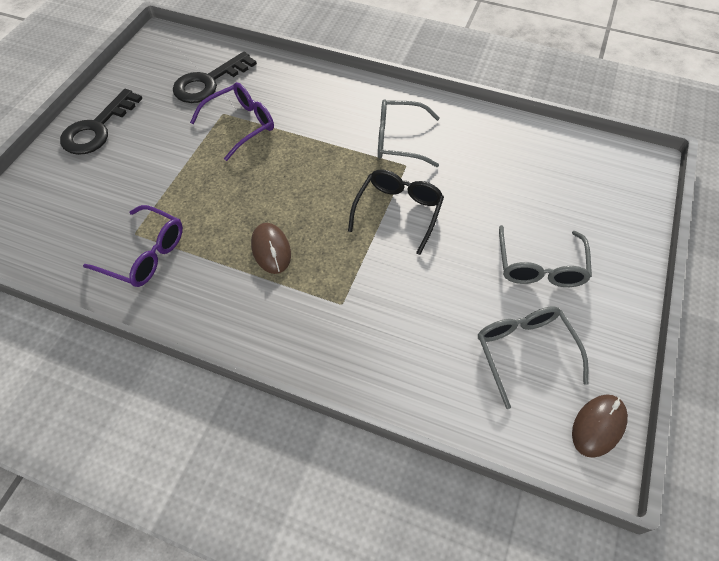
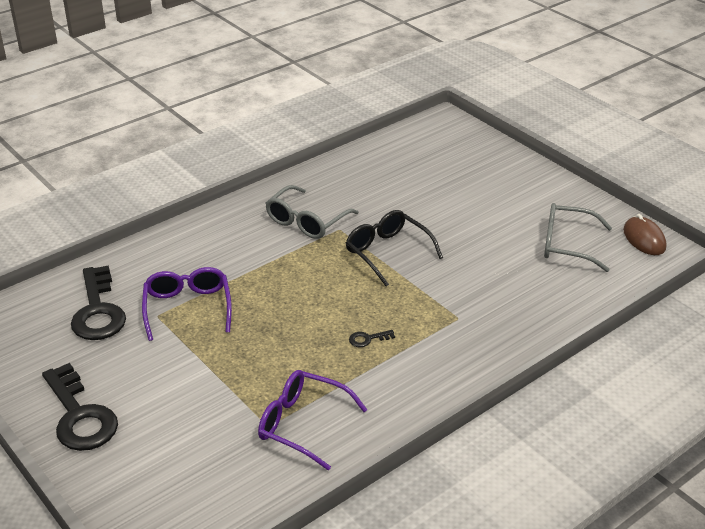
camera: 60 degrees left, 20 degrees down
(145, 254) = (303, 424): purple glasses -> purple glasses turned 120 degrees counterclockwise
(271, 250) = (367, 339): brown mouse -> black key
(540, 266) = (499, 206): grey glasses -> none

